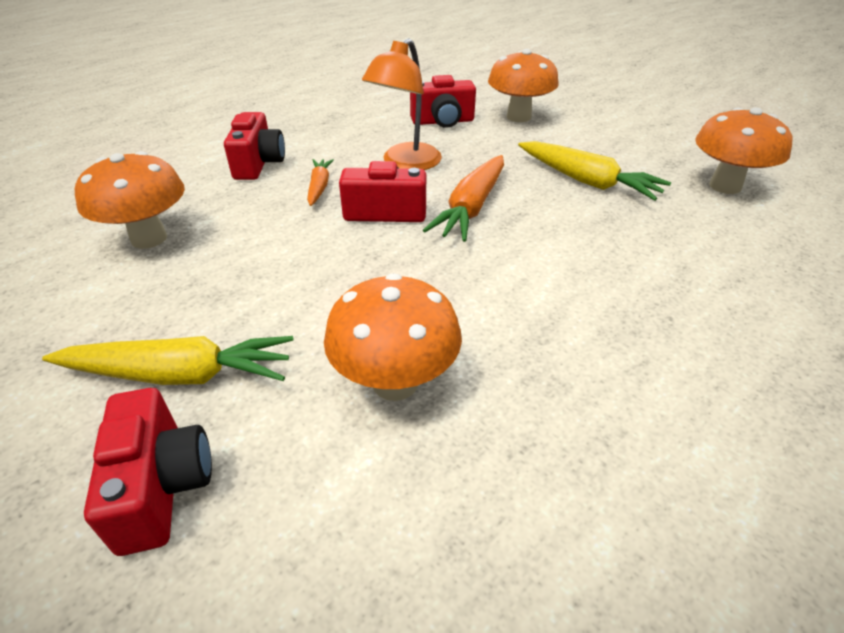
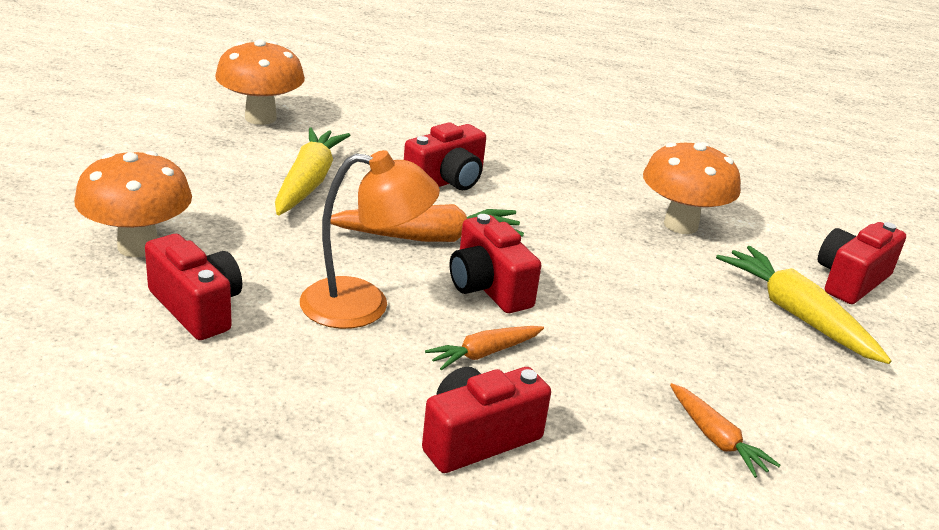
camera: 125 degrees left, 10 degrees down
(149, 238) = (716, 438): orange mushroom -> orange carrot
(568, 247) = (446, 181): none -> red camera

